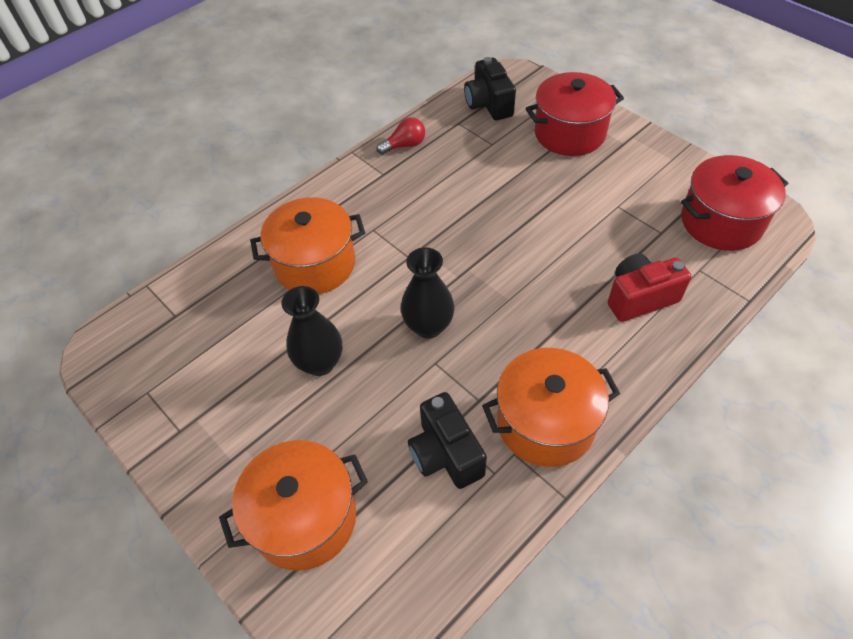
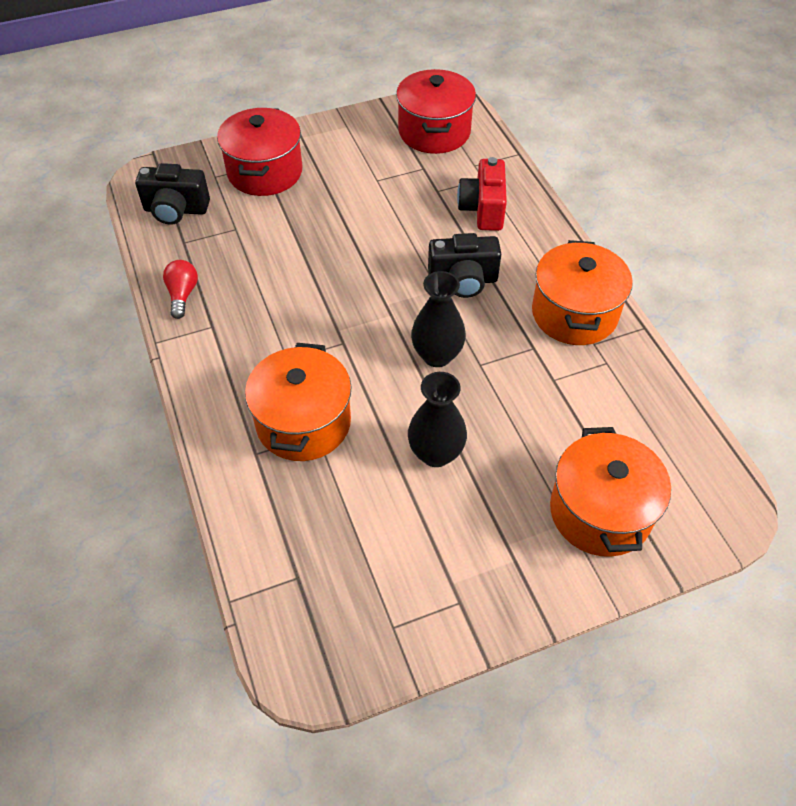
camera: 70 degrees left, 0 degrees up
(445, 454) = (576, 388): black camera -> black camera (463, 280)

